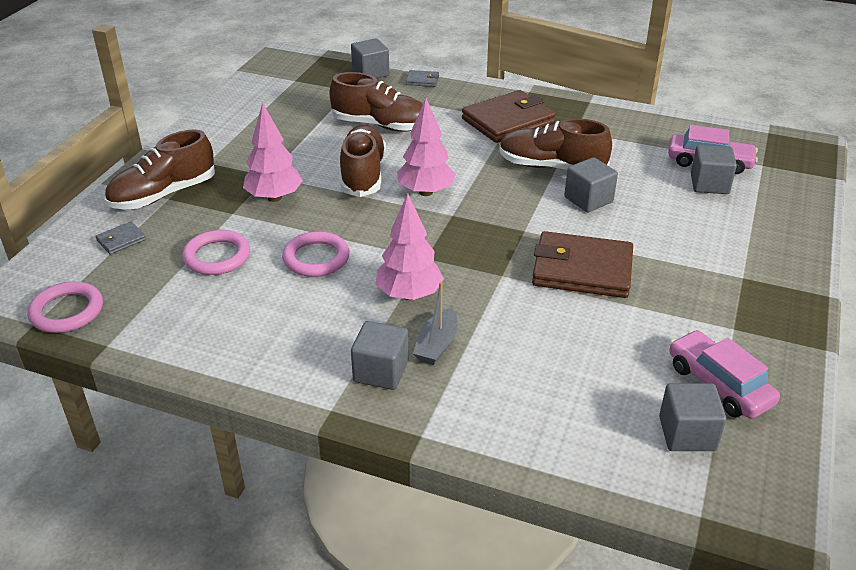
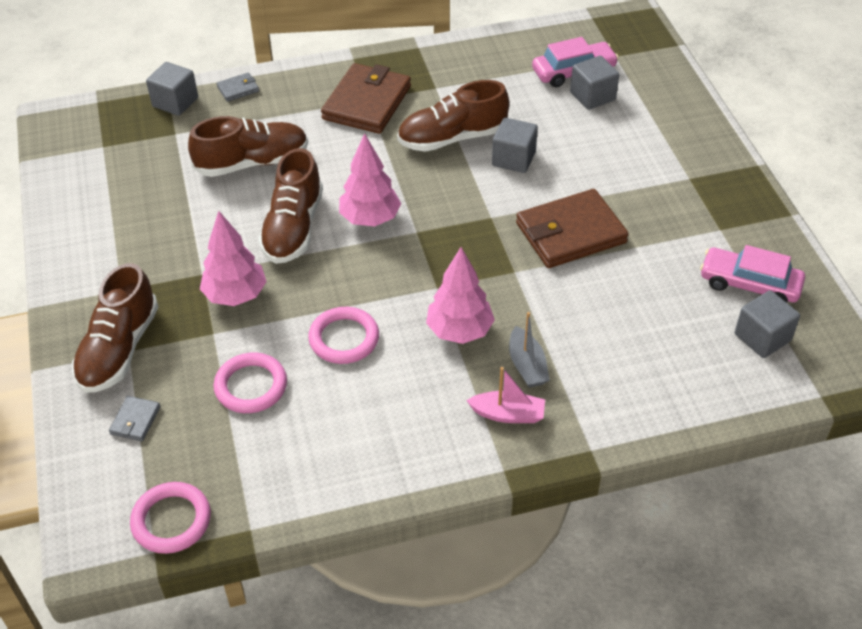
camera: 35 degrees left, 10 degrees up
(363, 174) = (293, 228): brown shoe -> brown shoe turned 135 degrees counterclockwise
(381, 371) = (508, 414): grey cube -> pink boat

